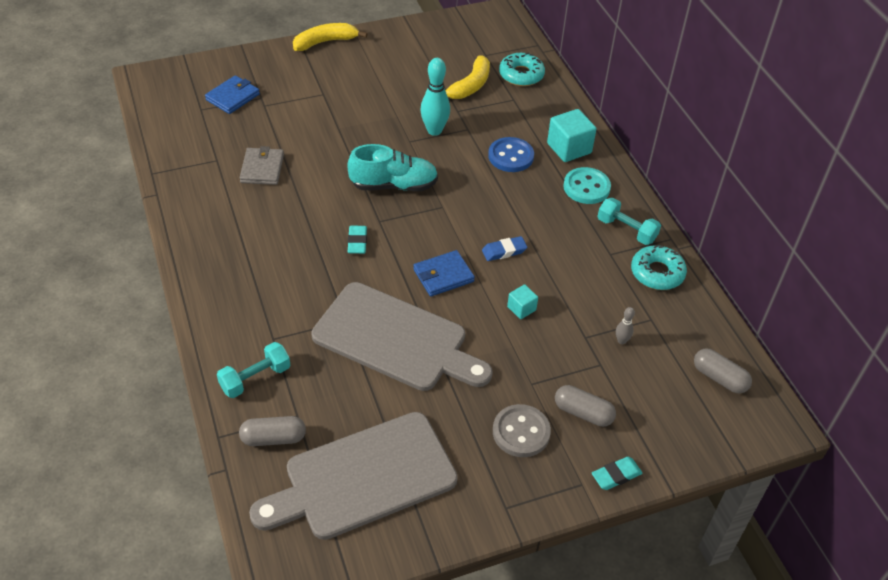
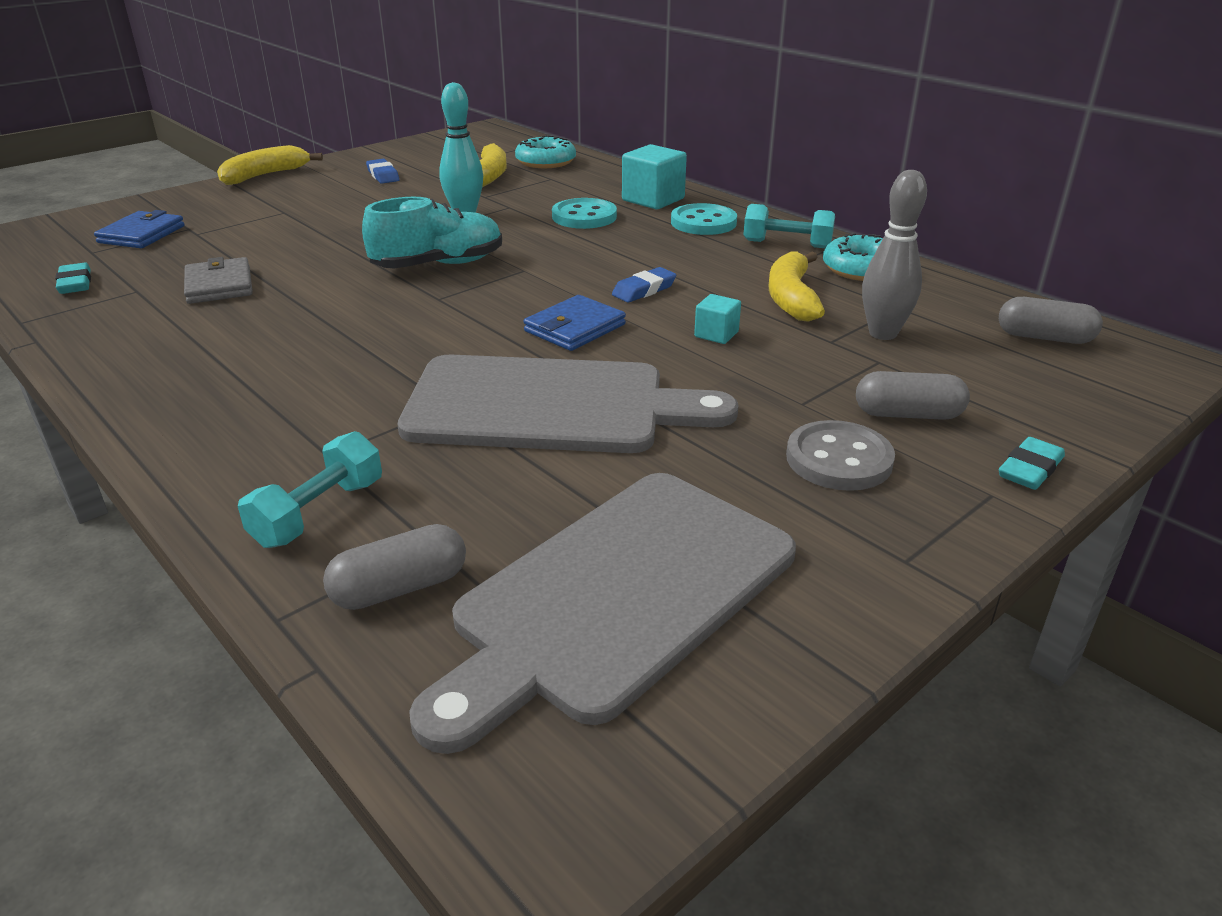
camera: 20 degrees left, 15 degrees down
(357, 242) = (416, 323): turquoise eraser -> turquoise eraser (75, 283)
(402, 63) = (383, 175): none -> blue eraser
(510, 156) = (584, 217): blue button -> turquoise button
(590, 288) = (791, 298): none -> yellow banana
(621, 341) = (883, 333): grey bowling pin -> grey bowling pin, size x2.05

